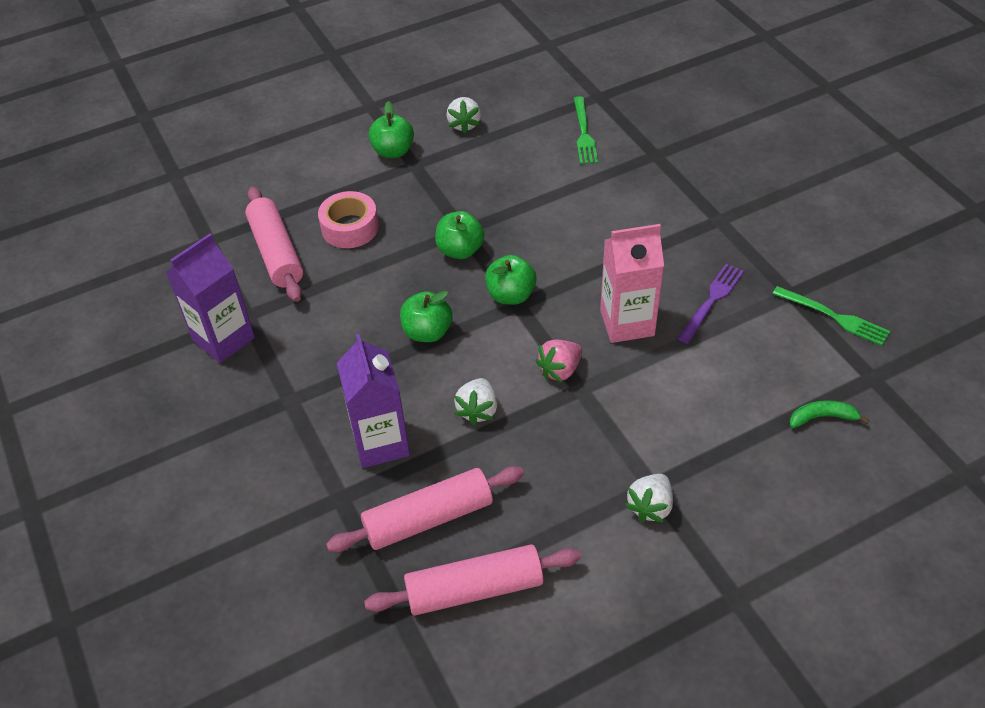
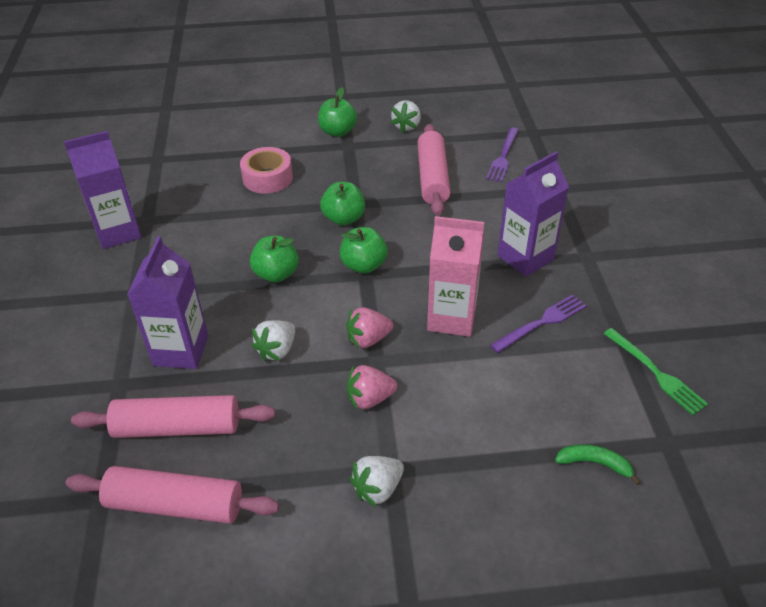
camera: 20 degrees right, 5 degrees down
(276, 253) = (200, 181): pink rolling pin -> pink rolling pin (432, 178)
(584, 134) = (503, 157): green fork -> purple fork
(595, 427) = (370, 399): none -> pink strawberry
(663, 239) = (525, 258): none -> purple carton

